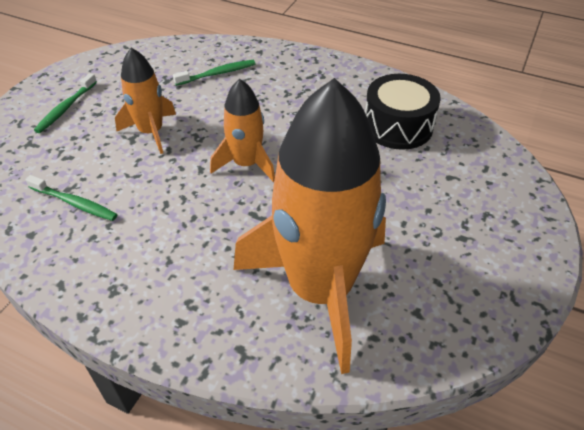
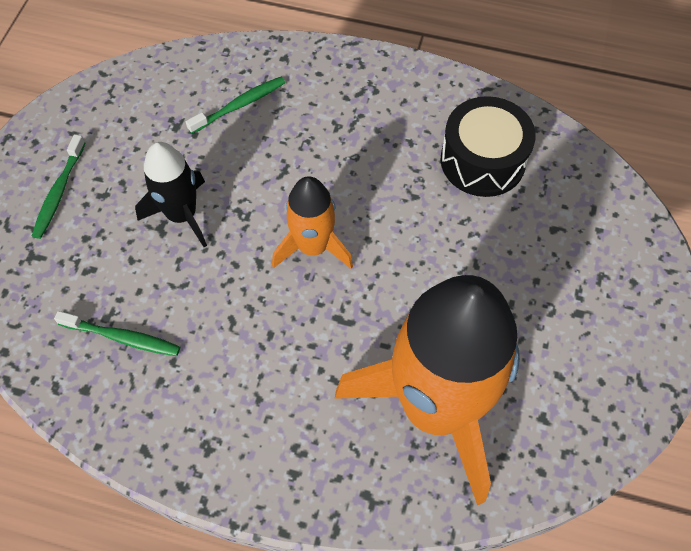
camera: 10 degrees left, 15 degrees up
(151, 132) = (182, 215): orange rocket -> black rocket

